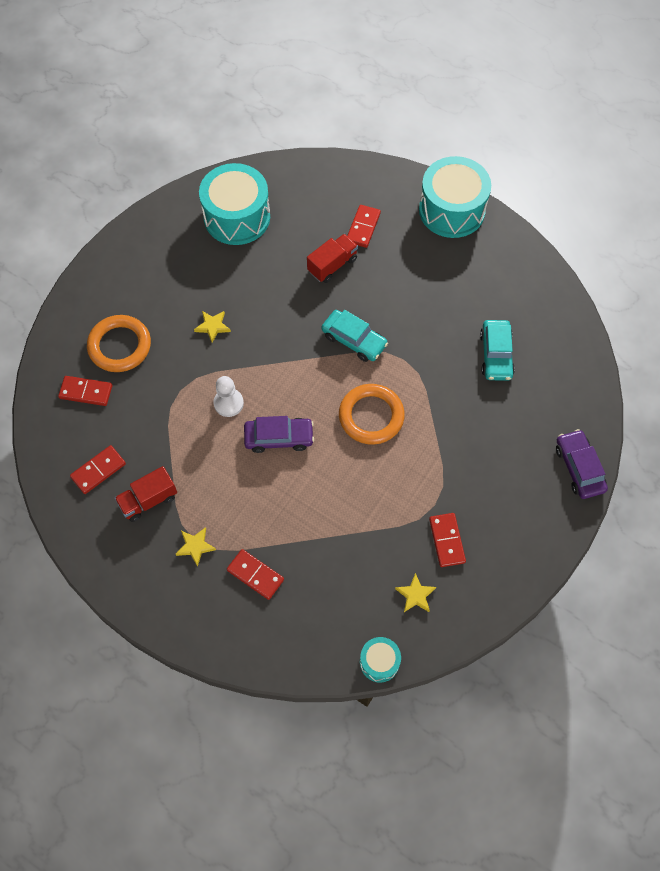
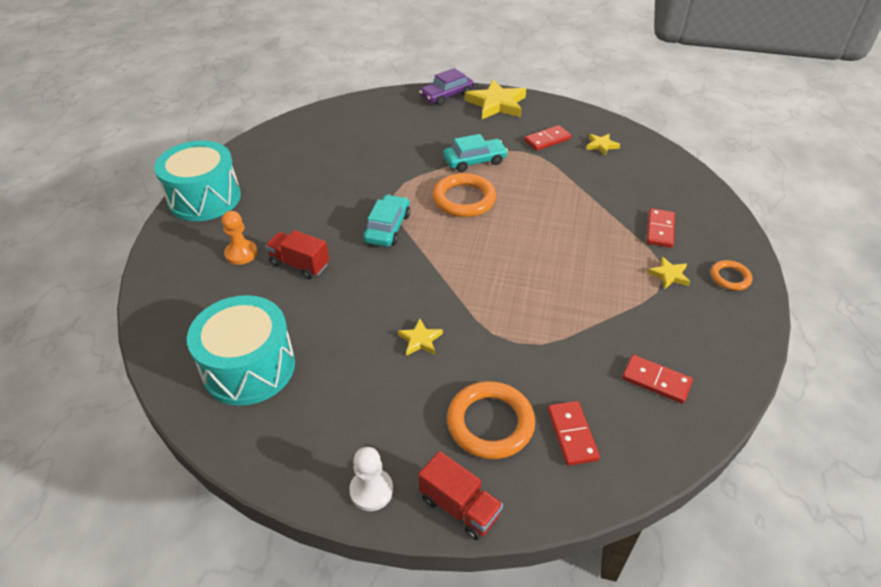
camera: 110 degrees left, 20 degrees down
(148, 500) = (654, 325): red truck -> red truck (459, 507)
(168, 599) = (730, 277): none -> orange ring
(228, 403) = (507, 297): white pawn -> white pawn (371, 490)
(279, 438) = (522, 250): purple car -> none
(363, 227) = (241, 253): red domino -> orange pawn
(379, 662) = (665, 151): turquoise drum -> none
(496, 355) = (365, 146): turquoise car -> turquoise car (474, 161)
(542, 517) = (496, 104): none -> yellow star

